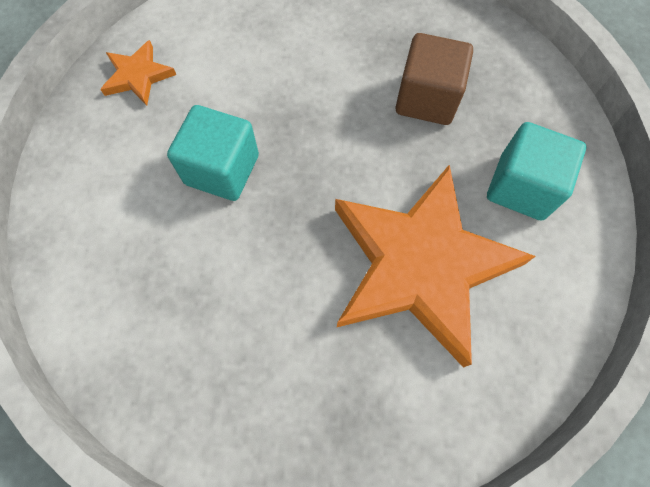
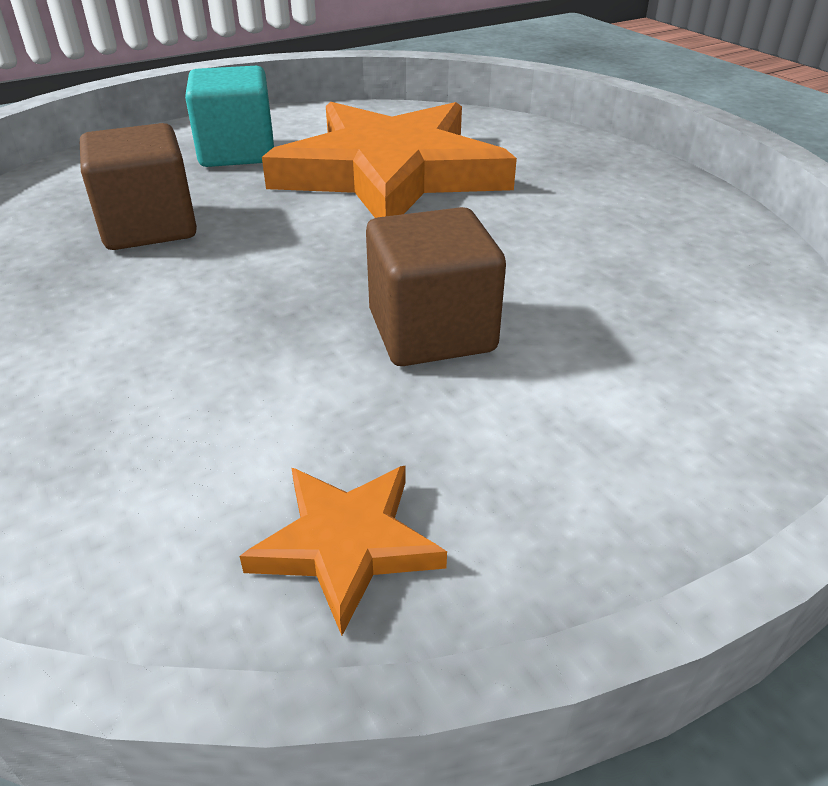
camera: 125 degrees left, 30 degrees down
(222, 170) = (431, 332): turquoise cube -> brown cube

